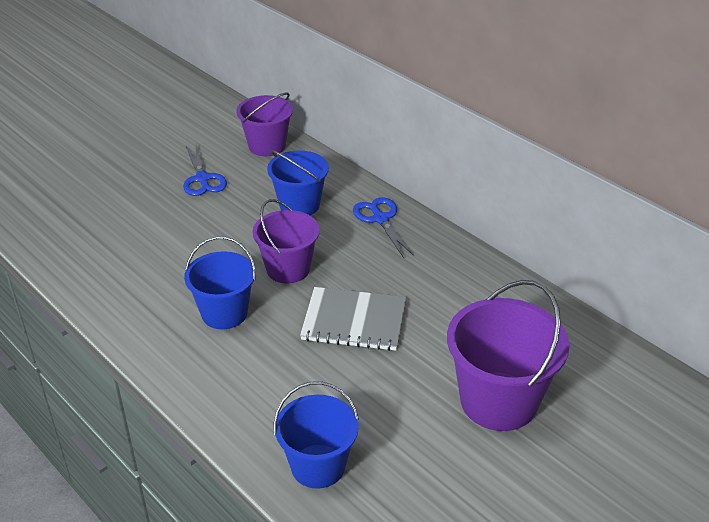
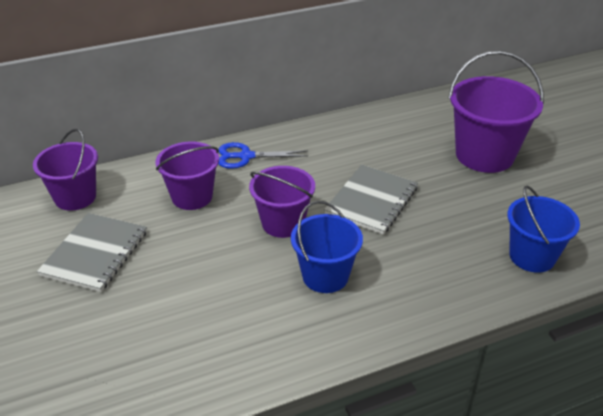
camera: 70 degrees left, 0 degrees up
(202, 179) = (95, 253): blue scissors -> grey notebook
(299, 205) = (192, 197): blue bucket -> purple bucket

